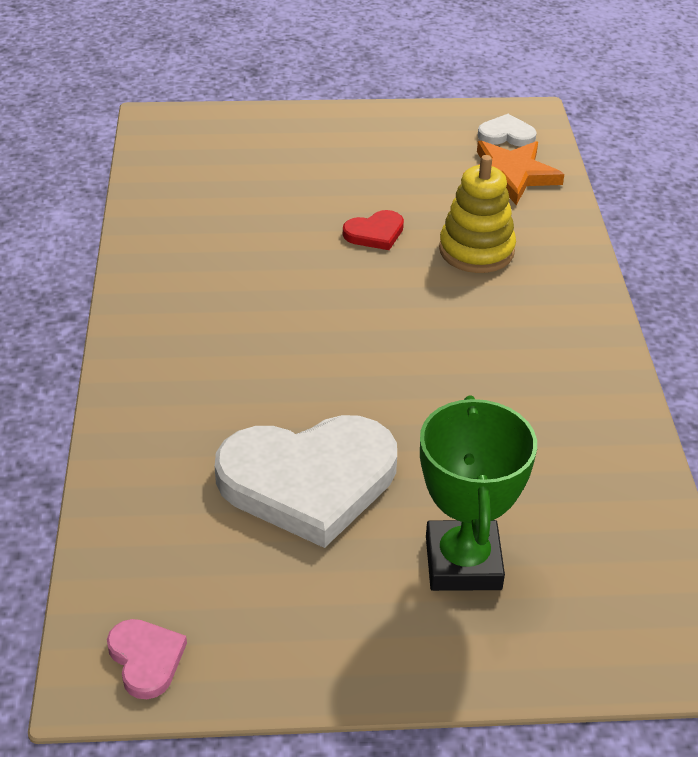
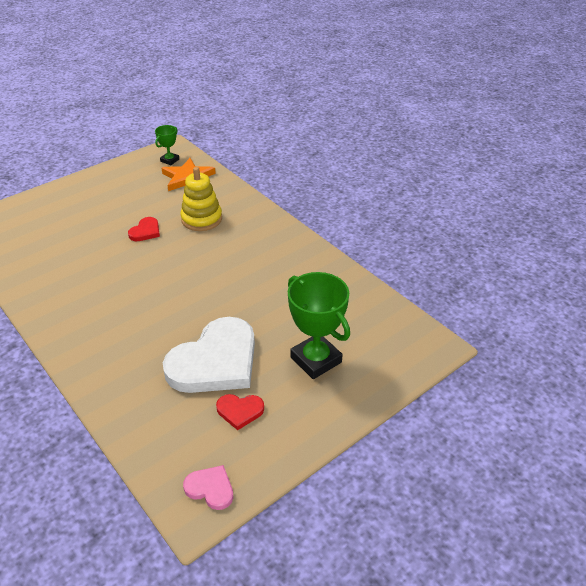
camera: 35 degrees left, 0 degrees up
(280, 574) = (240, 411): none -> red heart
(506, 135) = (170, 160): white heart -> green trophy

